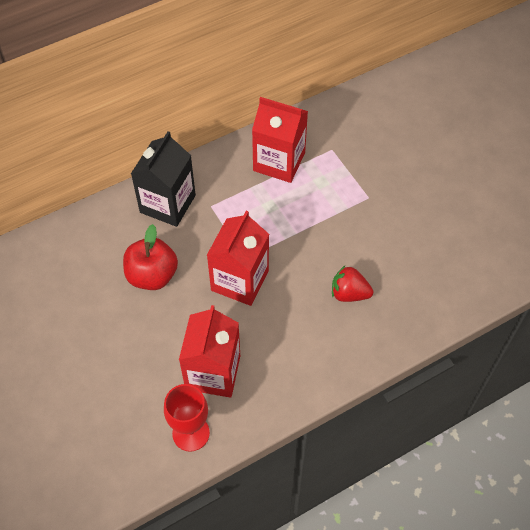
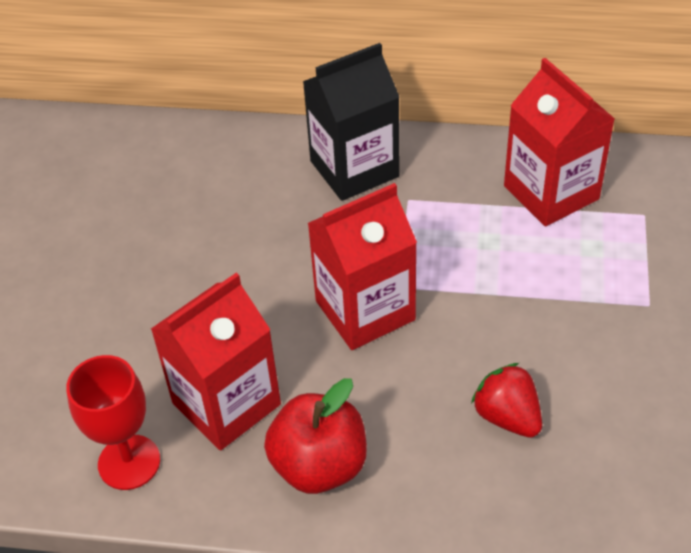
camera: 40 degrees right, 10 degrees down
(152, 275) = (258, 241): red apple -> red apple (319, 465)

